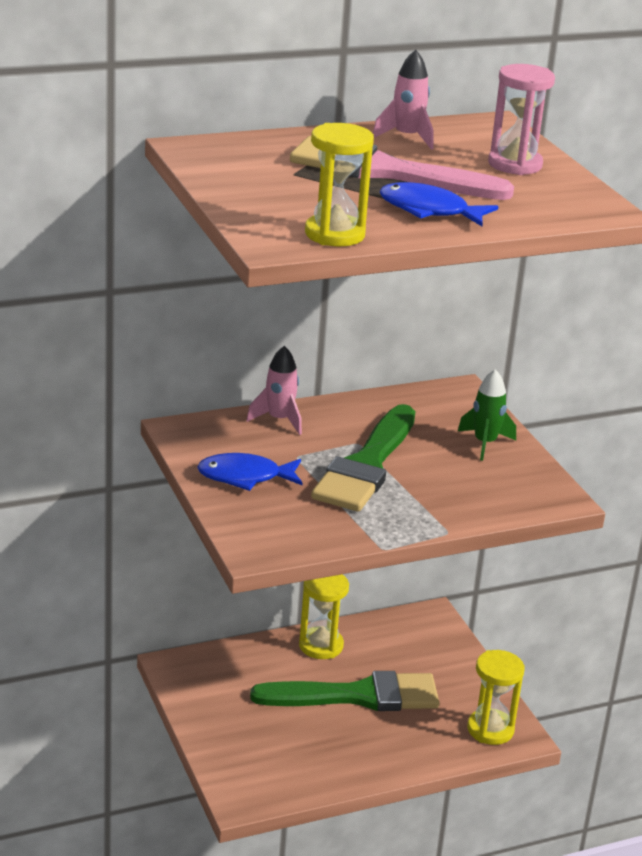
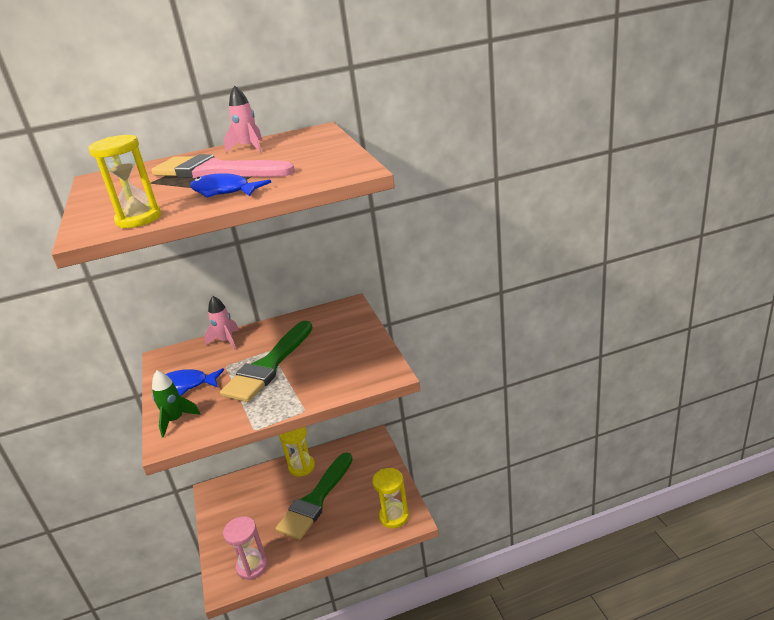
camera: 10 degrees right, 0 degrees up
(357, 696) = (315, 500): green brush -> green brush turned 120 degrees clockwise
(485, 443) = (352, 340): green rocket -> green rocket (175, 420)
(515, 164) = (311, 152): pink hourglass -> pink hourglass (252, 566)

